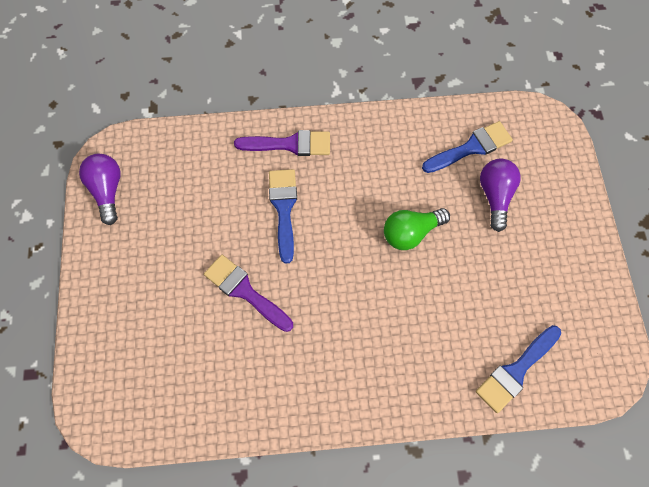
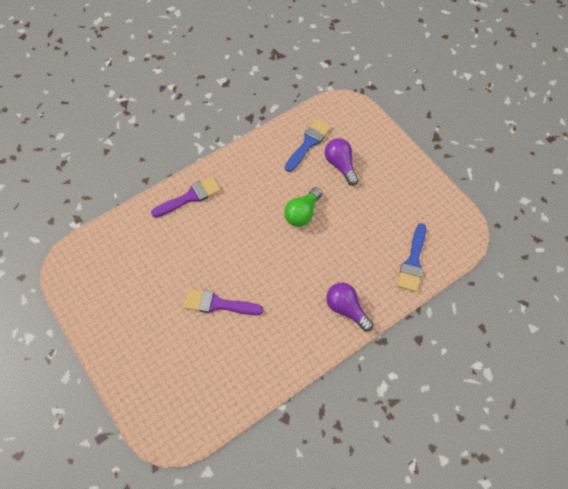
camera: 30 degrees left, 5 degrees down
(107, 191) = (80, 290): purple light bulb -> purple light bulb (346, 309)
(284, 208) = (211, 239): blue brush -> none

